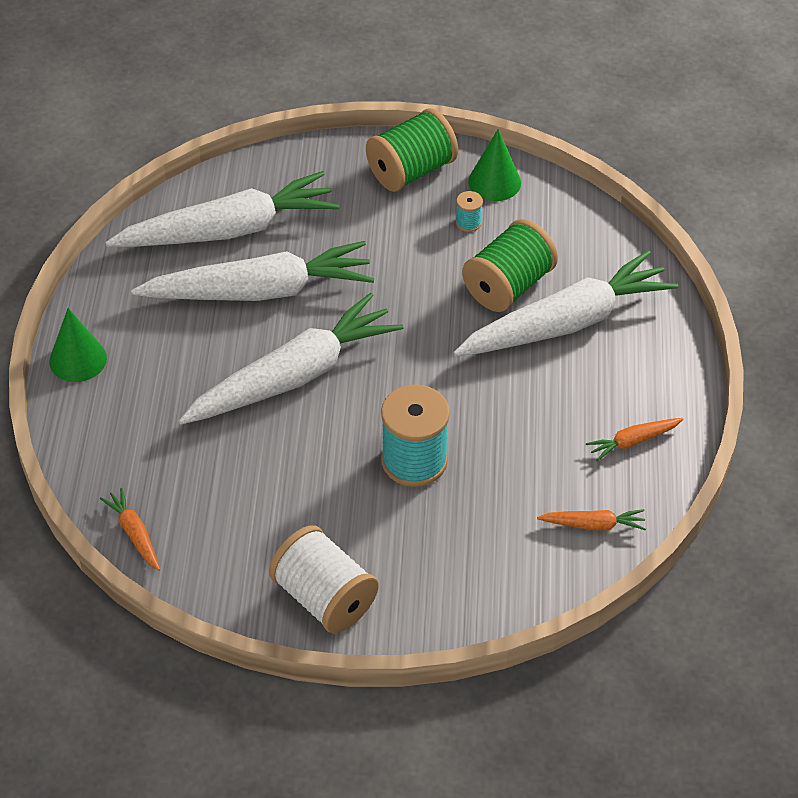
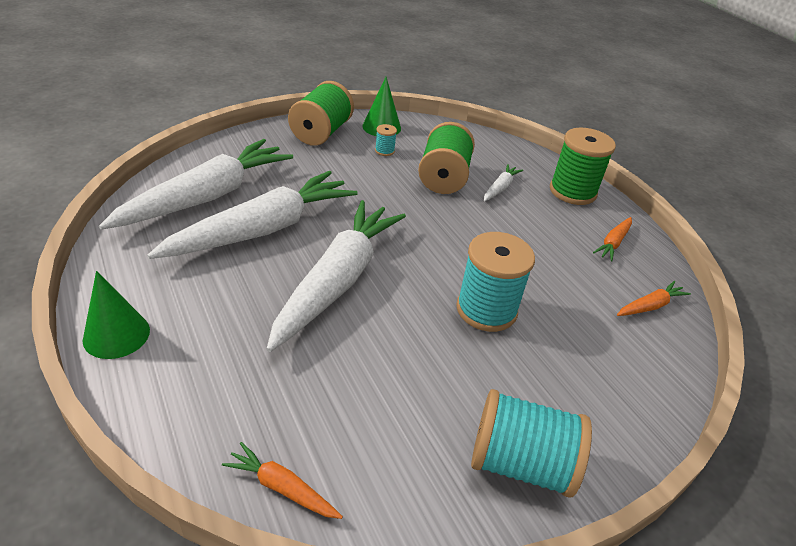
camera: 35 degrees left, 10 degrees down
(324, 598) = (520, 463): white spool -> turquoise spool
(566, 323) = (500, 188): white carrot -> white carrot, size x0.41
(656, 358) = (572, 191): none -> green spool

